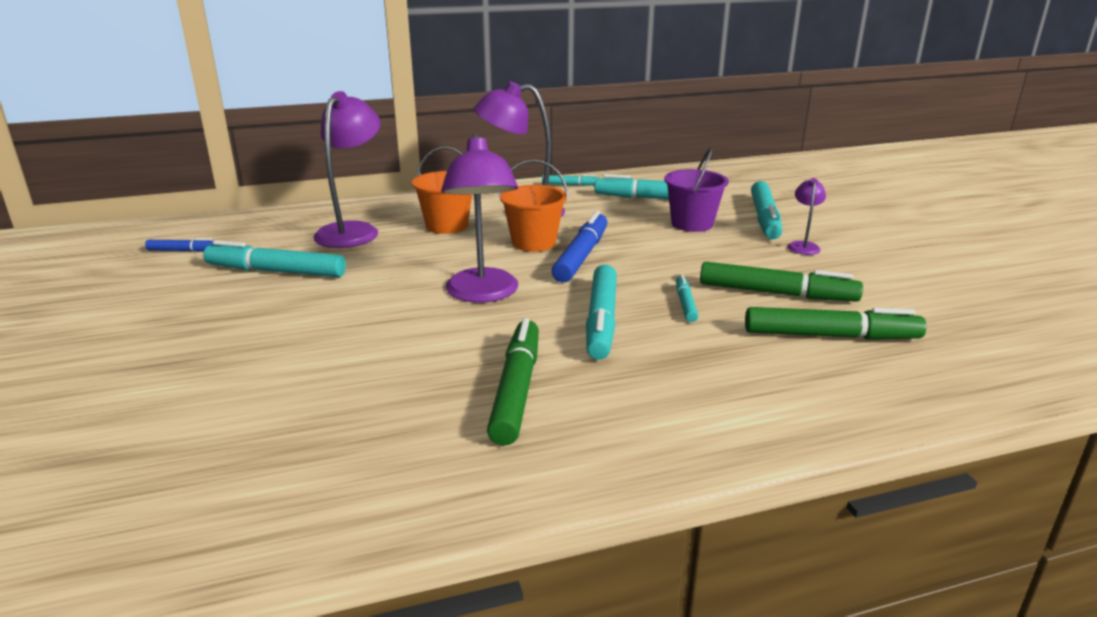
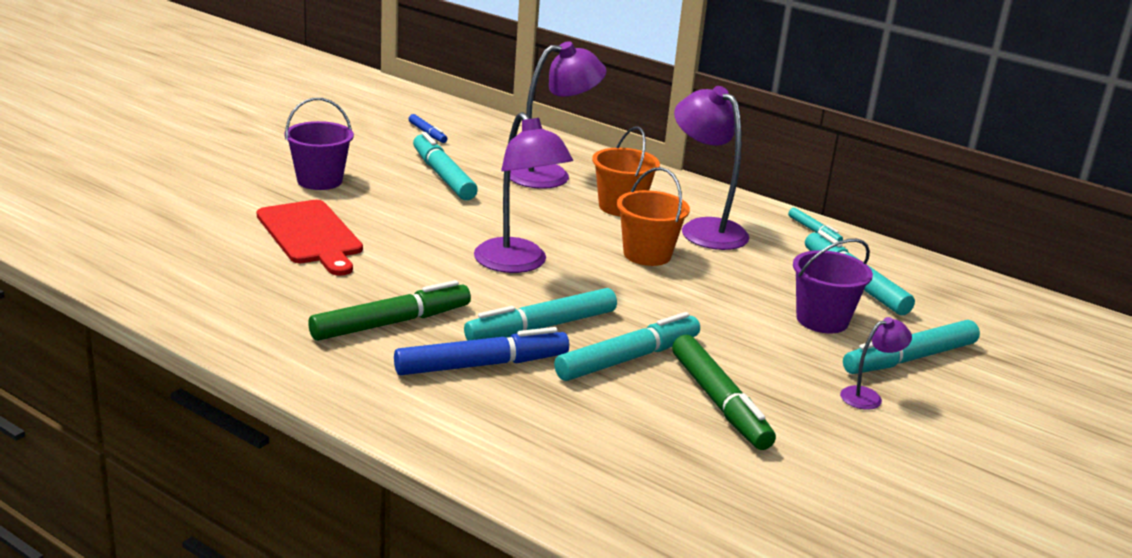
camera: 50 degrees right, 0 degrees up
(174, 332) = (319, 181): none -> purple bucket
(280, 375) = (311, 235): none -> red cutting board
(483, 294) = (517, 264): purple lamp -> purple lamp turned 75 degrees counterclockwise
(582, 256) = (653, 284): blue marker -> blue marker (482, 365)
(685, 304) = (628, 359): turquoise marker -> turquoise marker, size x1.93
(830, 336) = (665, 449): green marker -> none

